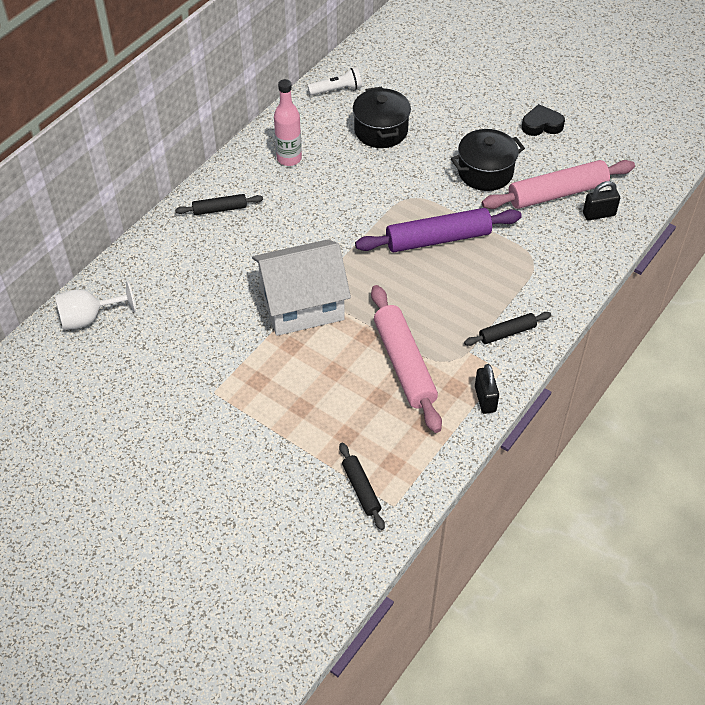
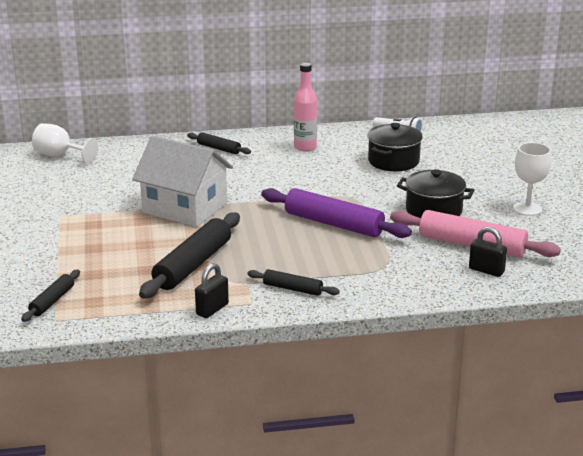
camera: 45 degrees right, 25 degrees down
(404, 364) = (193, 265): pink rolling pin -> black rolling pin
(541, 125) = (527, 209): black heart -> white goblet

